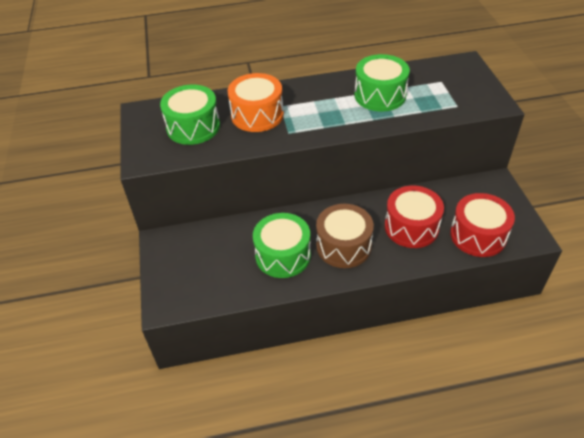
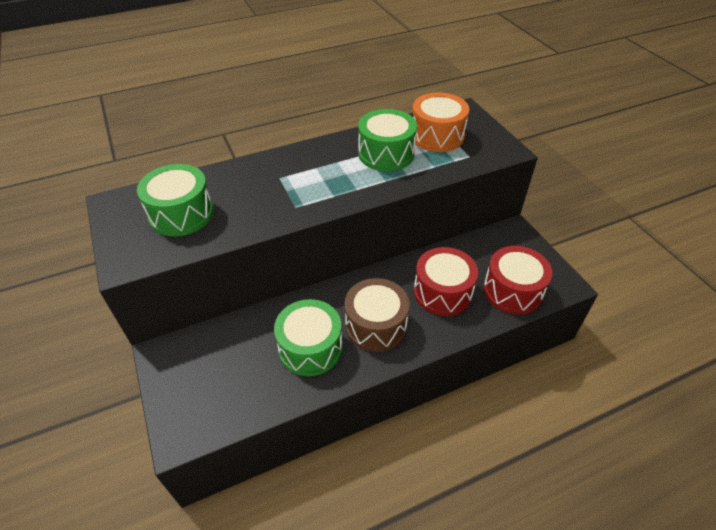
camera: 15 degrees left, 0 degrees up
(257, 115) = (255, 191): orange drum -> orange drum (437, 136)

